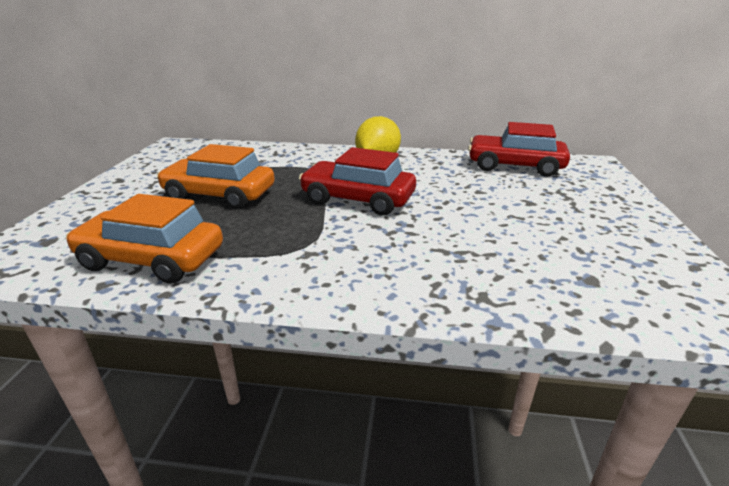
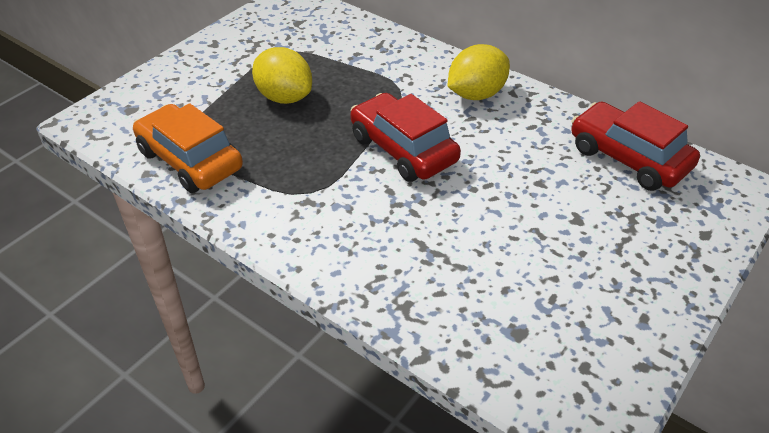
camera: 30 degrees right, 15 degrees up
(219, 195) = (284, 97): orange car -> yellow lemon

